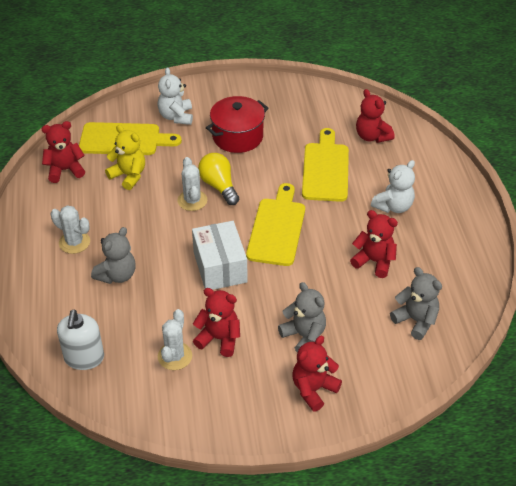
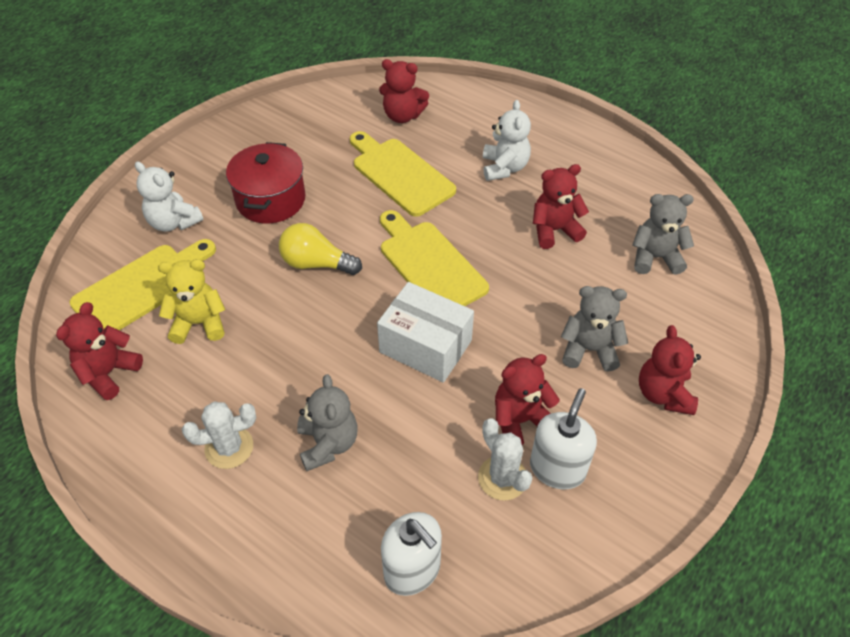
camera: 45 degrees left, 5 degrees up
(192, 200) = (307, 299): white cactus -> none
(206, 375) = (557, 468): none -> white soap dispenser

